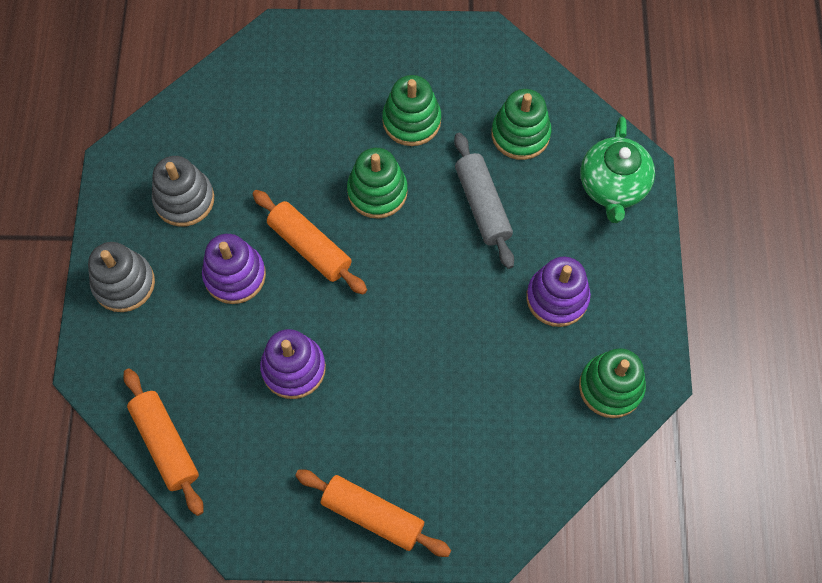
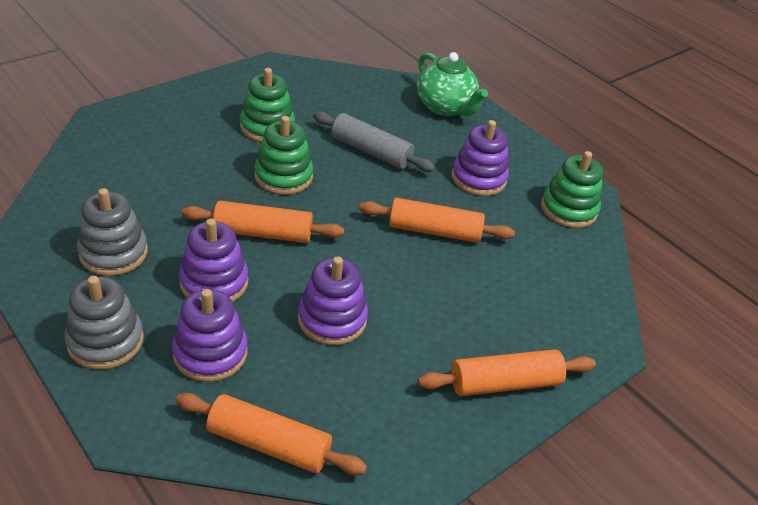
camera: 45 degrees left, 25 degrees down
(184, 341) = (210, 353): none -> purple stacking toy
(456, 333) = (434, 231): none -> orange rolling pin
(520, 134) = (354, 105): green stacking toy -> none

